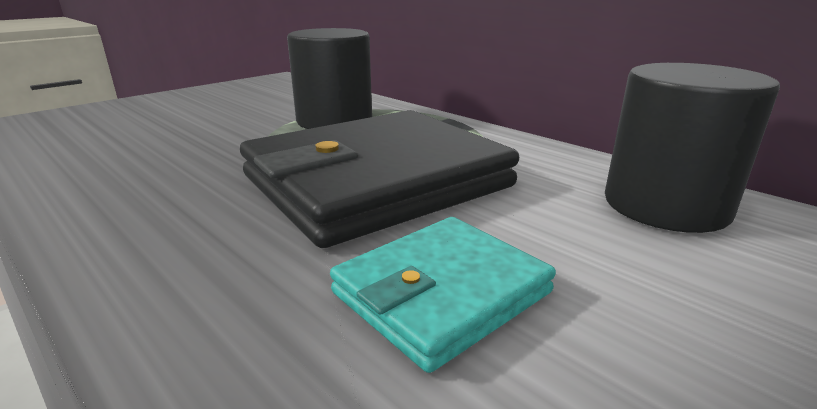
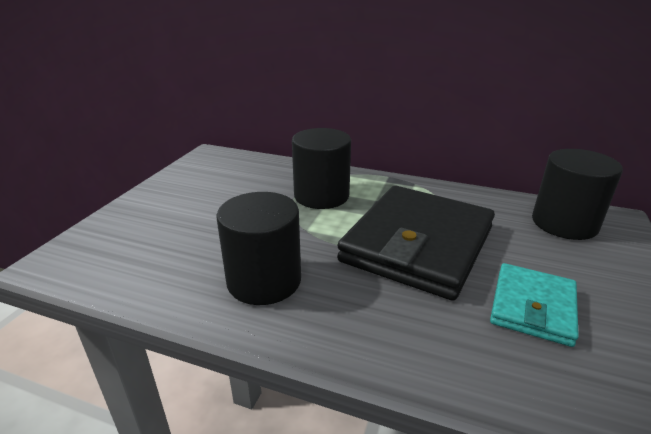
camera: 25 degrees left, 5 degrees up
(137, 174) = (264, 280): none -> black cylinder

